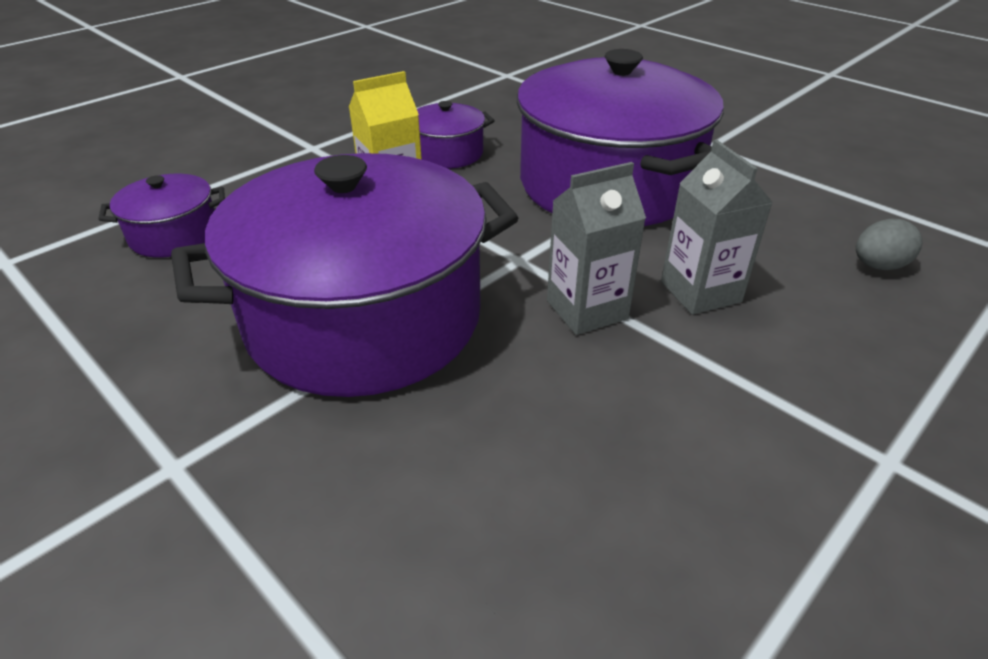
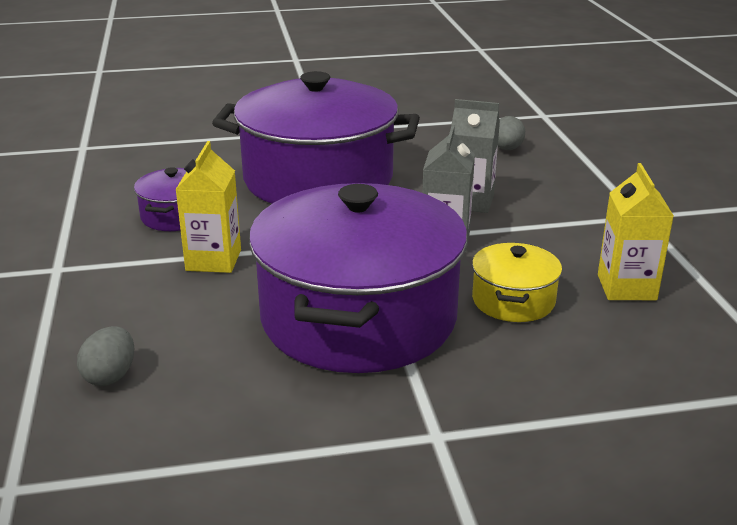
camera: 55 degrees left, 10 degrees down
(174, 235) = (110, 376): purple pot -> grey egg
(505, 417) = (513, 301): none -> yellow pot
(655, 521) = (626, 287): none -> yellow carton

